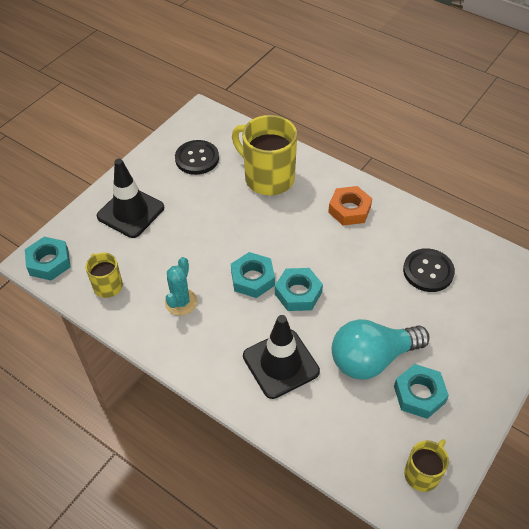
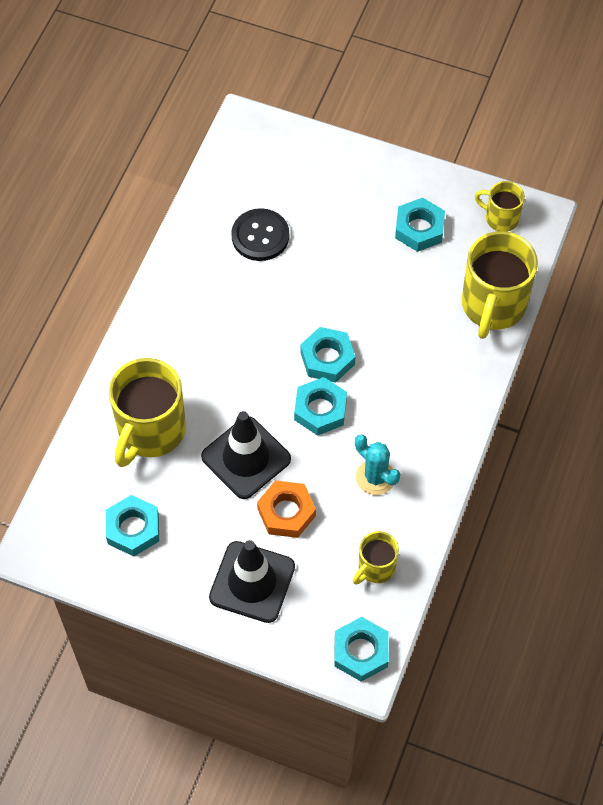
camera: 105 degrees left, 10 degrees up
(181, 302) = (375, 477): turquoise cactus -> turquoise cactus turned 45 degrees clockwise
(197, 158) = (133, 529): black button -> turquoise nut
(281, 364) = (424, 357): black traffic cone -> black traffic cone (246, 458)
(320, 436) = (493, 306): none -> yellow mug
(349, 210) = (185, 327): orange nut -> orange nut (286, 512)
(372, 359) = (391, 274): turquoise light bulb -> none

